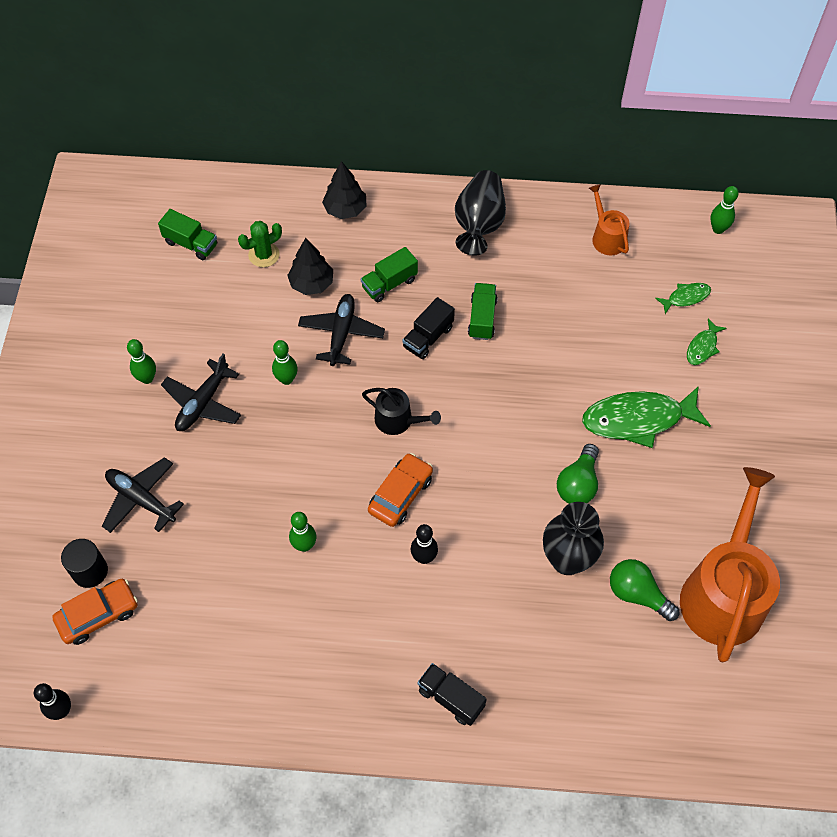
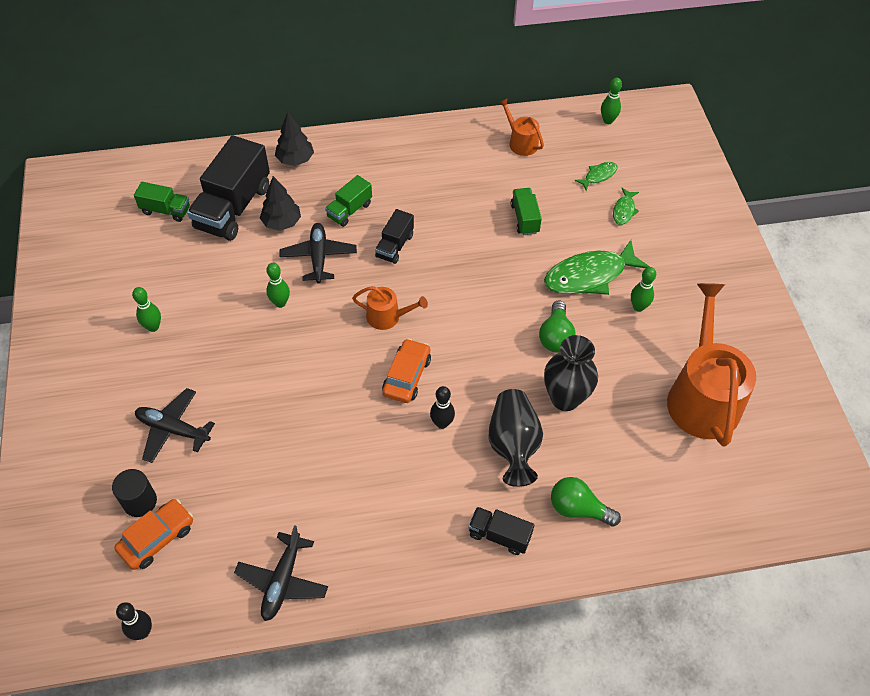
camera: 15 degrees left, 5 degrees down
(203, 403) = (210, 337): black plane -> black plane (282, 581)
(264, 255) = (233, 207): green cactus -> black truck
(304, 545) = (333, 436): green bowling pin -> green bowling pin (638, 307)
(398, 420) = (387, 317): black watering can -> orange watering can
(479, 224) = (412, 151): black vase -> black vase (513, 445)
(482, 318) = (436, 222): green truck -> green truck (525, 218)
(637, 594) = (632, 413): green light bulb -> green light bulb (578, 509)

